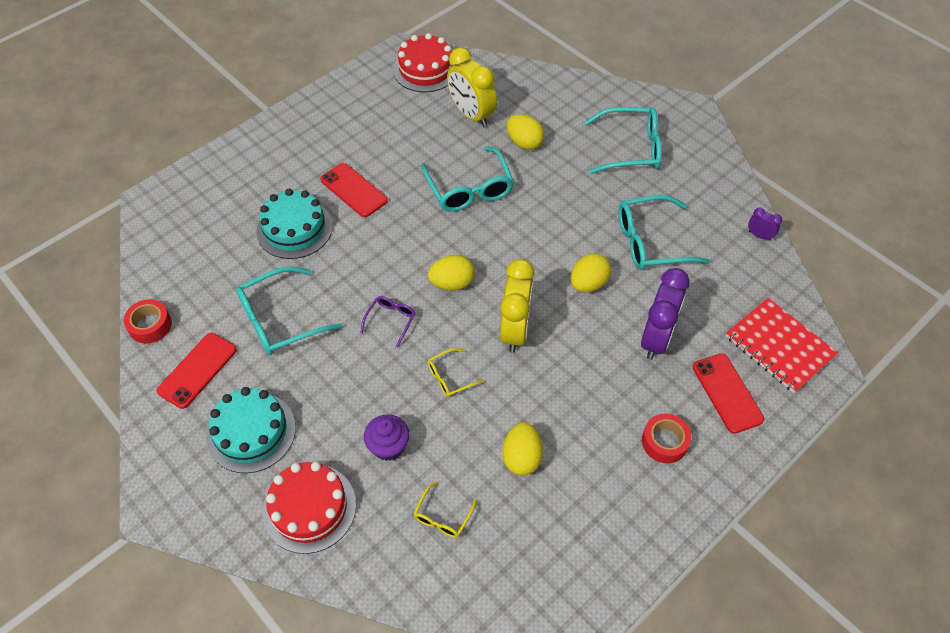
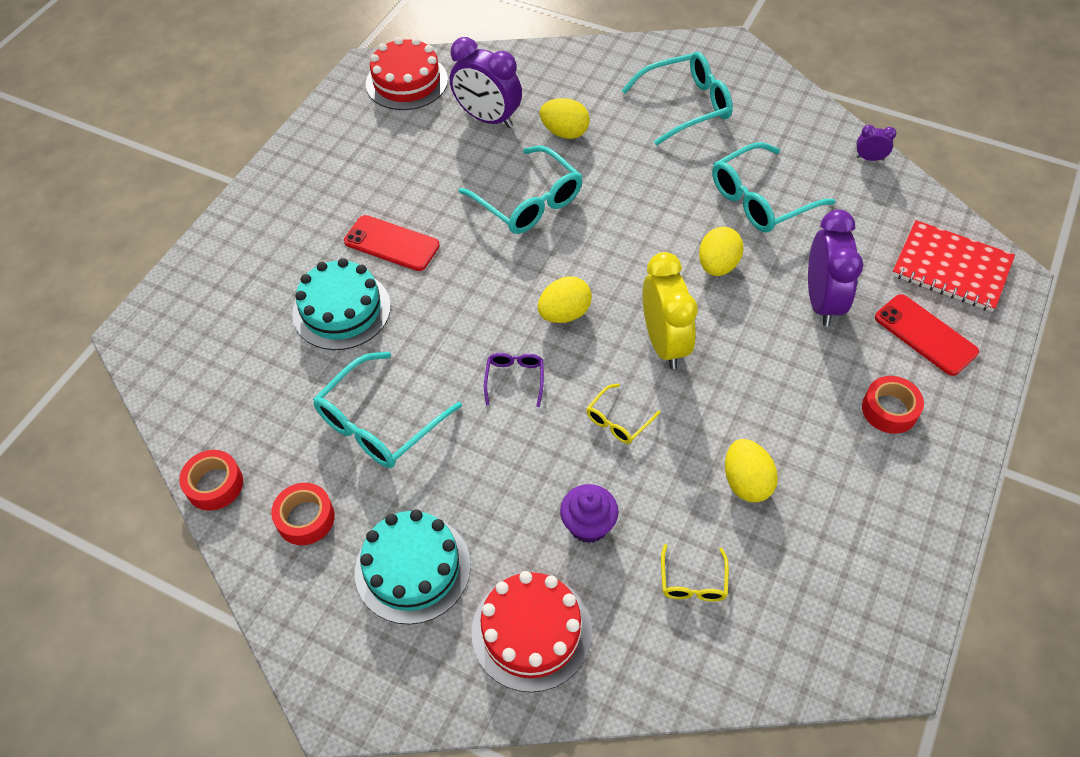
camera: 20 degrees left, 0 degrees up
(197, 370) = (305, 518): red phone -> red tape
(471, 115) = (488, 118): yellow clock -> purple clock

